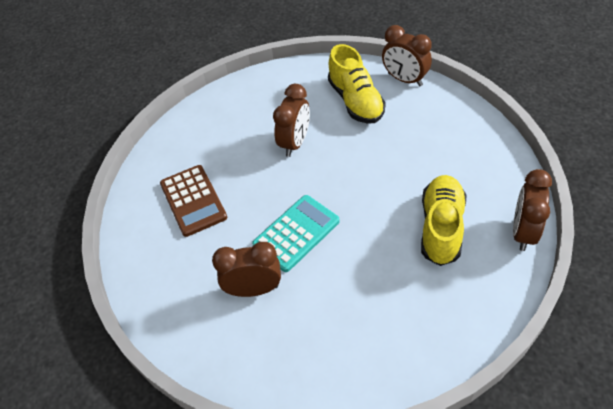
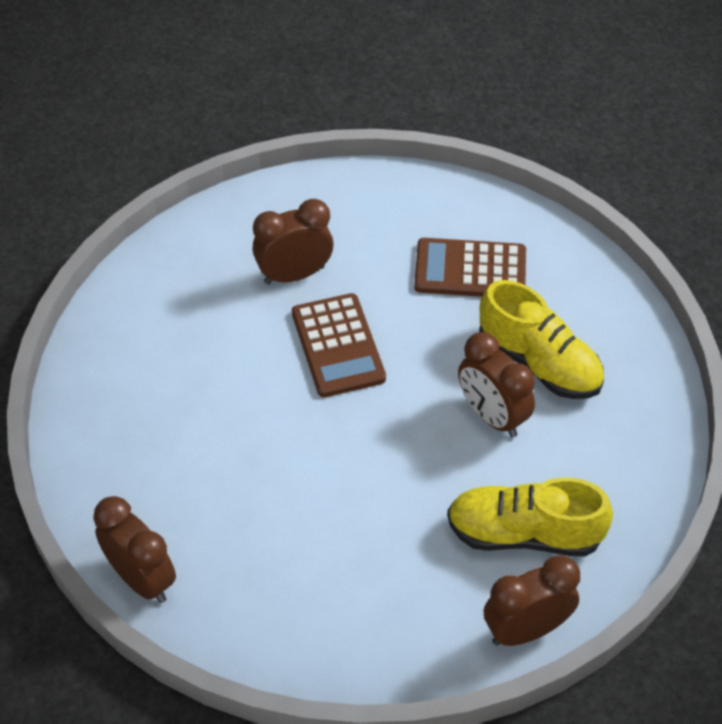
camera: 115 degrees right, 0 degrees up
(254, 289) = (294, 274): brown clock -> brown clock turned 135 degrees counterclockwise
(296, 233) = (338, 346): turquoise calculator -> brown calculator
(441, 227) = (223, 495): yellow shoe -> yellow shoe (539, 363)

